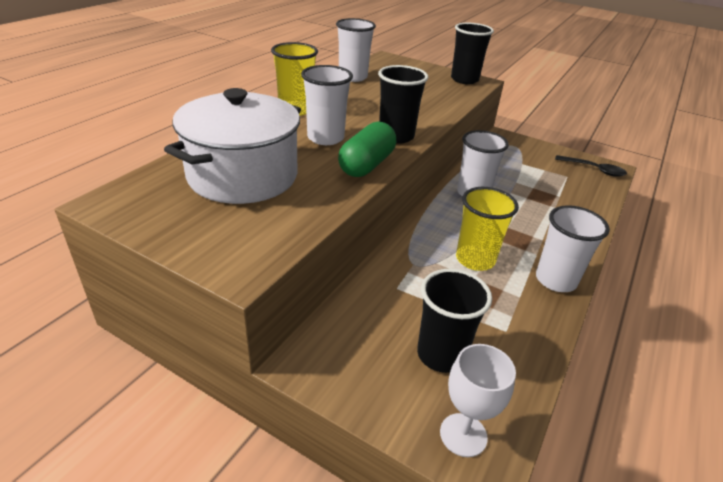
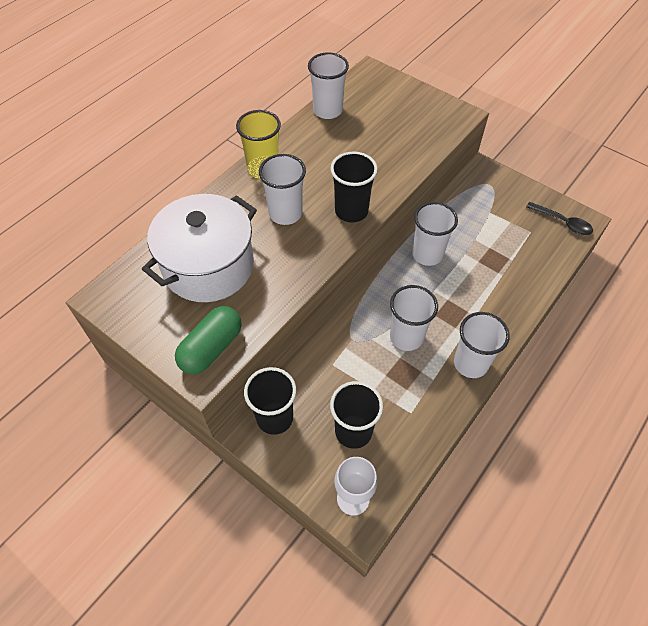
camera: 10 degrees right, 20 degrees up
(366, 165) = (316, 252): green capsule -> green capsule (211, 348)
(464, 79) = (445, 112): black cup -> black cup (275, 418)
(475, 259) = (406, 337): yellow cup -> white cup

